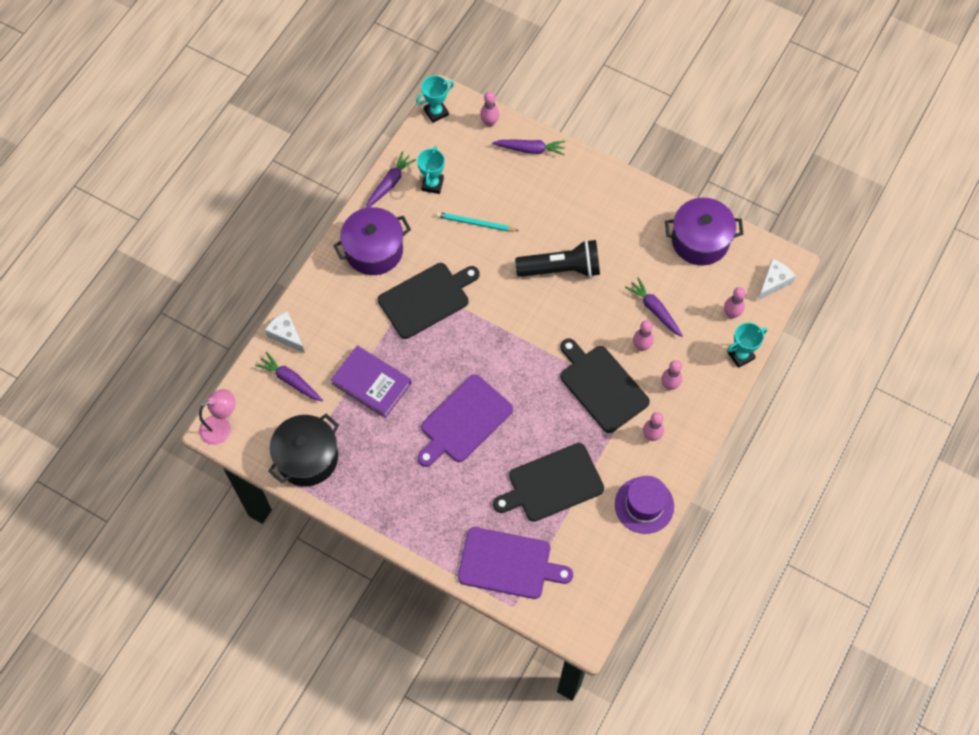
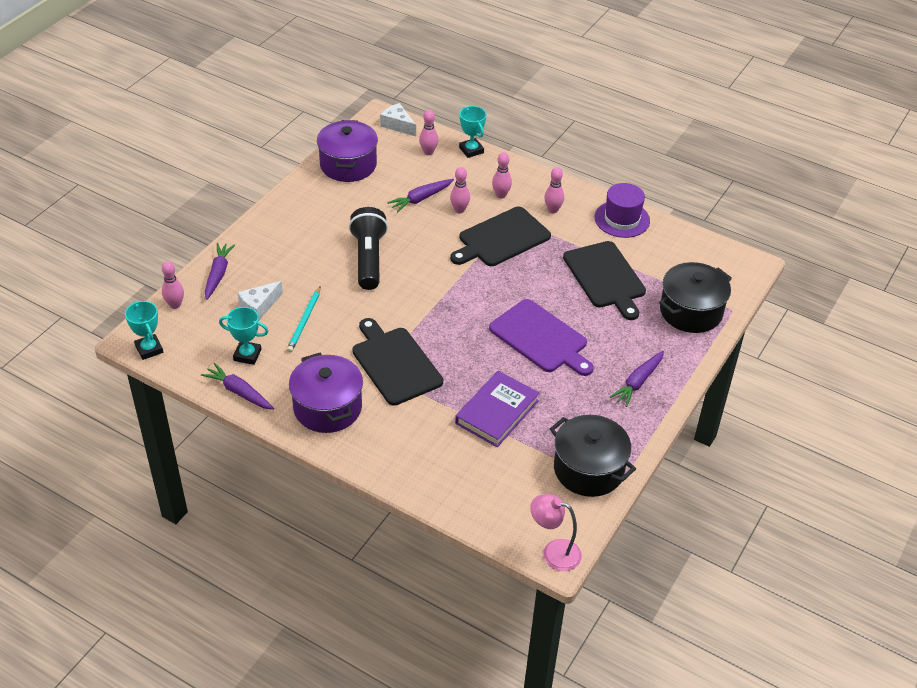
camera: 90 degrees left, 20 degrees down
(222, 427) = (553, 552): pink lamp -> pink lamp turned 45 degrees counterclockwise
(286, 335) = (433, 490): white cheese -> white cheese (259, 306)
(290, 380) = (492, 485): purple carrot -> purple carrot (638, 382)
(508, 564) = (690, 311): purple cutting board -> black pot

